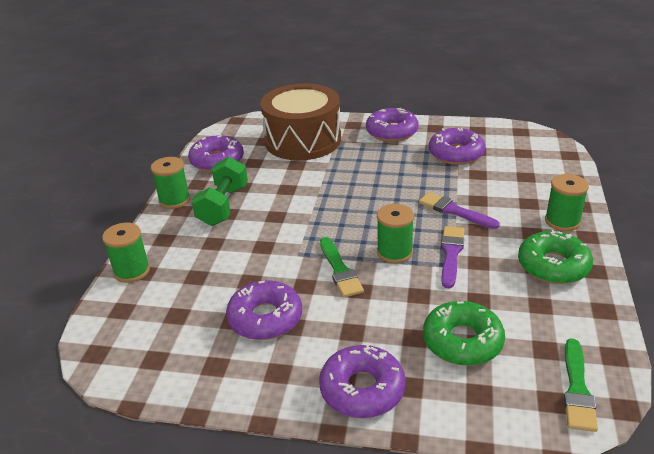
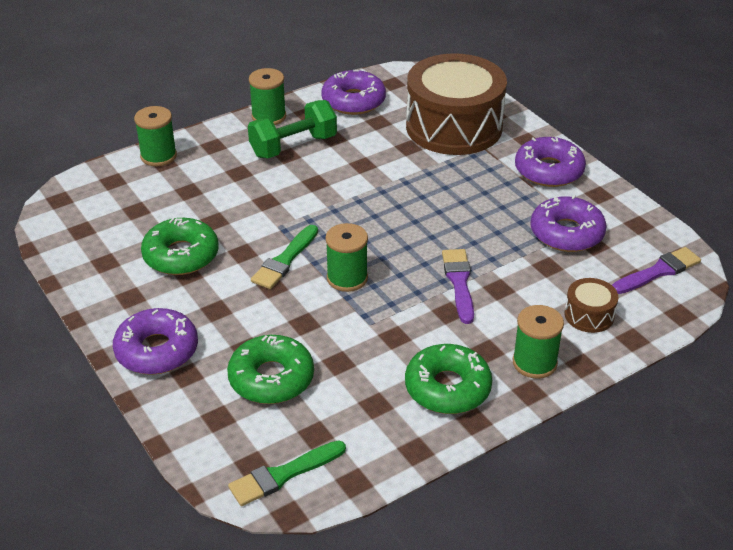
camera: 45 degrees right, 5 degrees up
(265, 318) = (181, 255): purple donut -> green donut
(451, 254) = (386, 313): purple brush -> purple brush (658, 271)
(538, 182) = (589, 315): none -> brown drum

